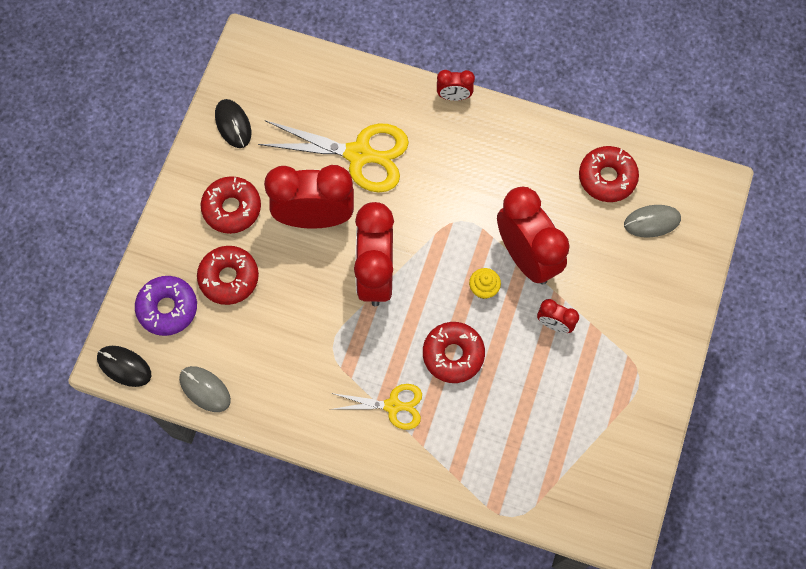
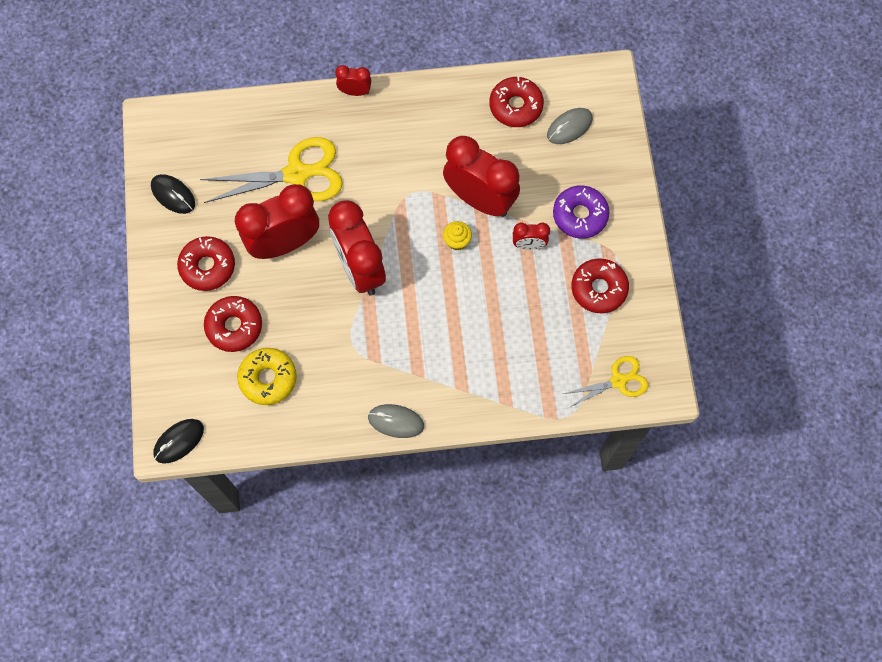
camera: 25 degrees left, 0 degrees up
(124, 366) = (179, 441): black mouse -> black mouse turned 45 degrees counterclockwise
(168, 308) = (193, 375): purple donut -> purple donut (580, 215)
(205, 389) = (259, 429): grey mouse -> grey mouse (396, 421)
(236, 343) = (268, 378): none -> yellow donut
(393, 406) = (427, 370): yellow scissors -> yellow scissors (618, 381)
(453, 354) = (457, 306): red donut -> red donut (598, 289)
(454, 96) = (355, 91): red clock -> red clock turned 150 degrees counterclockwise

